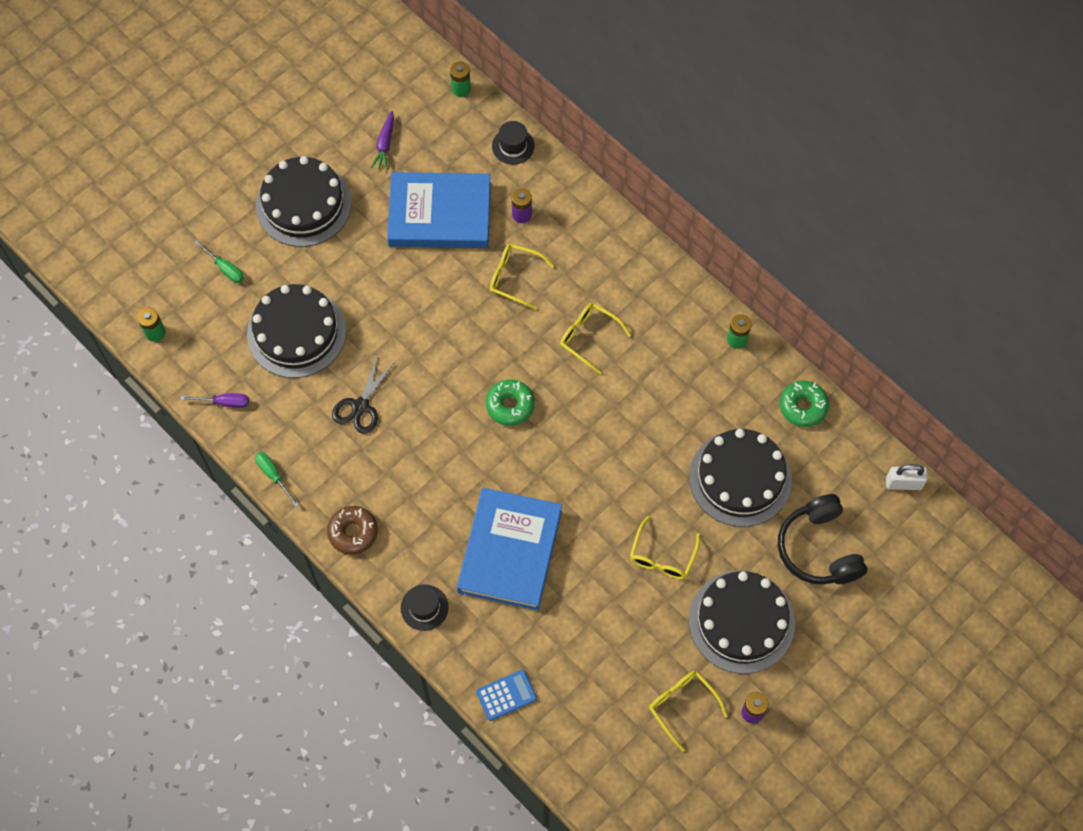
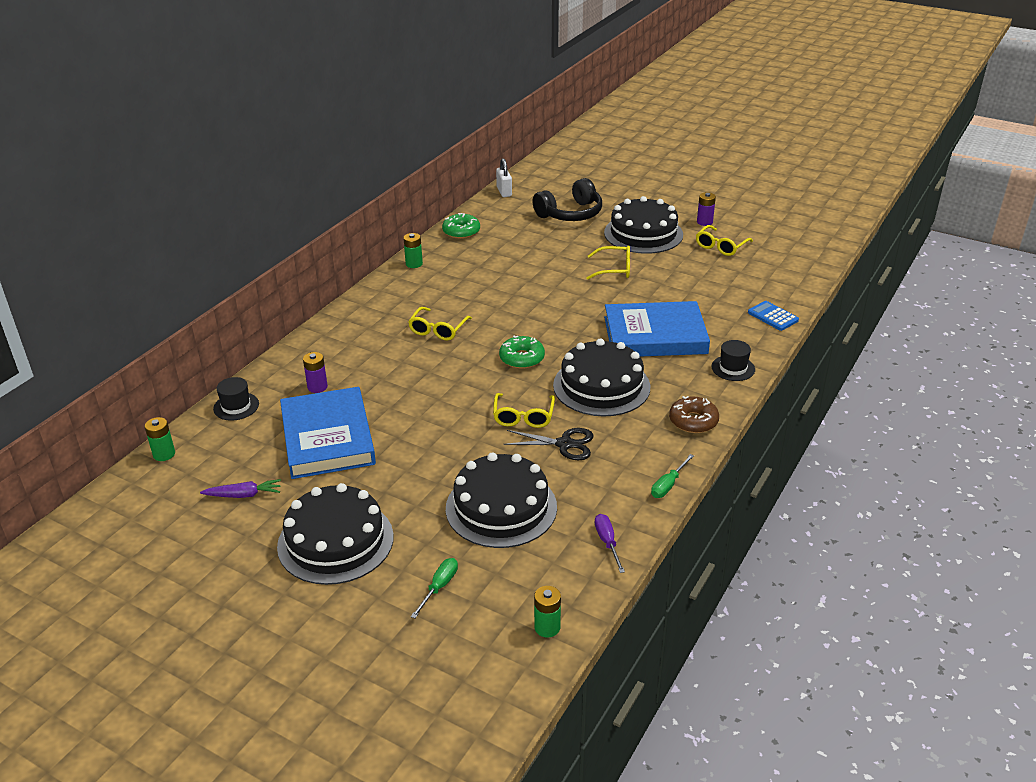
camera: 105 degrees left, 30 degrees down
(514, 278) = (389, 379): yellow glasses -> yellow glasses (523, 416)
(740, 478) = (533, 248): black cake -> black cake (601, 386)

